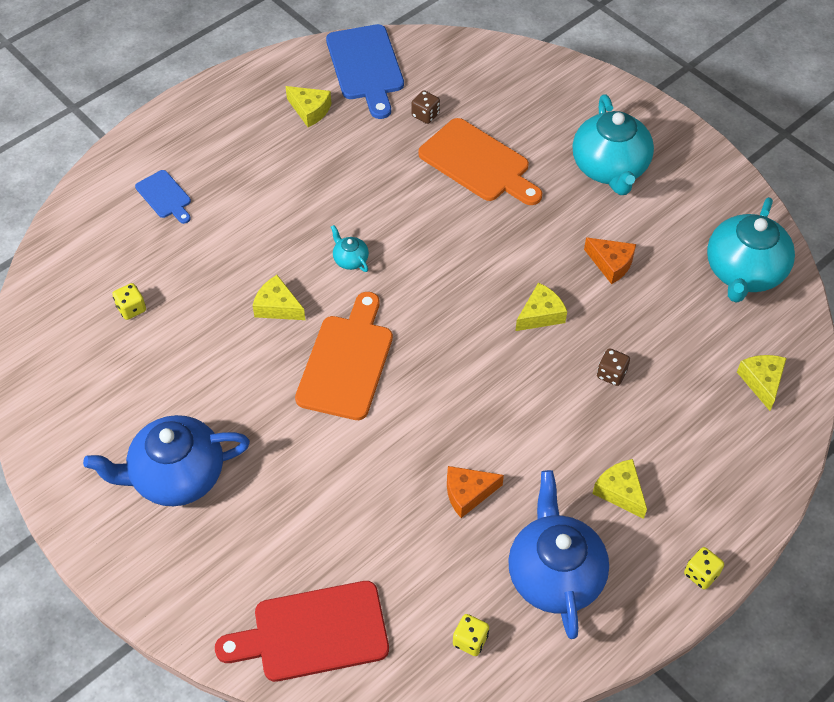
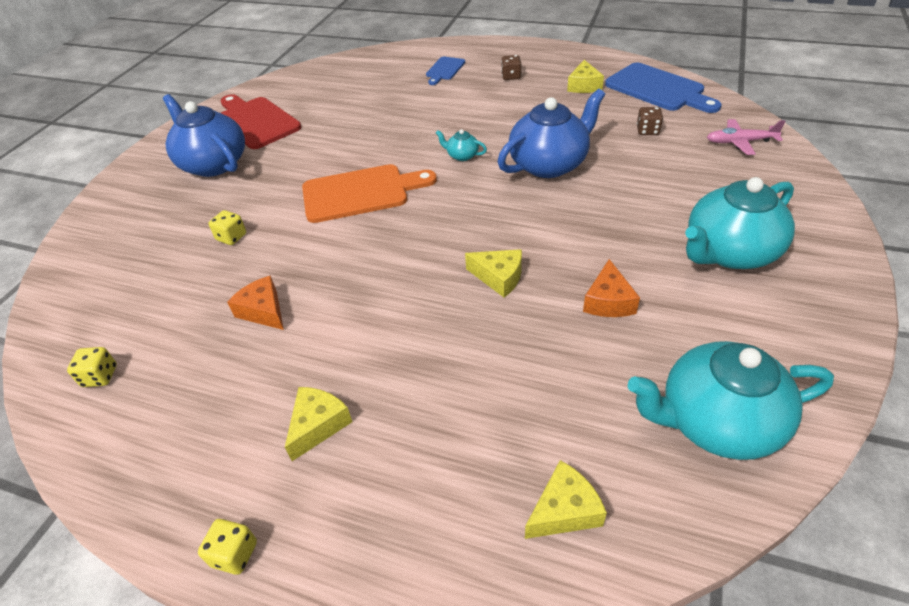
camera: 65 degrees right, 10 degrees down
(131, 309) = (342, 95): yellow dice -> yellow dice (232, 237)
(277, 307) = (389, 144): yellow cheese -> none
(313, 632) = (91, 278): red cutting board -> red cutting board (256, 121)
(350, 259) = (462, 156): turquoise teapot -> turquoise teapot turned 90 degrees counterclockwise
(366, 67) = (658, 89): blue cutting board -> blue cutting board turned 90 degrees counterclockwise
(478, 163) = (631, 175): orange cutting board -> none
(491, 73) = (740, 142): none -> pink plane
(554, 574) = (192, 410): blue teapot -> blue teapot (549, 164)
(611, 374) = (467, 357): brown dice -> brown dice (511, 76)

